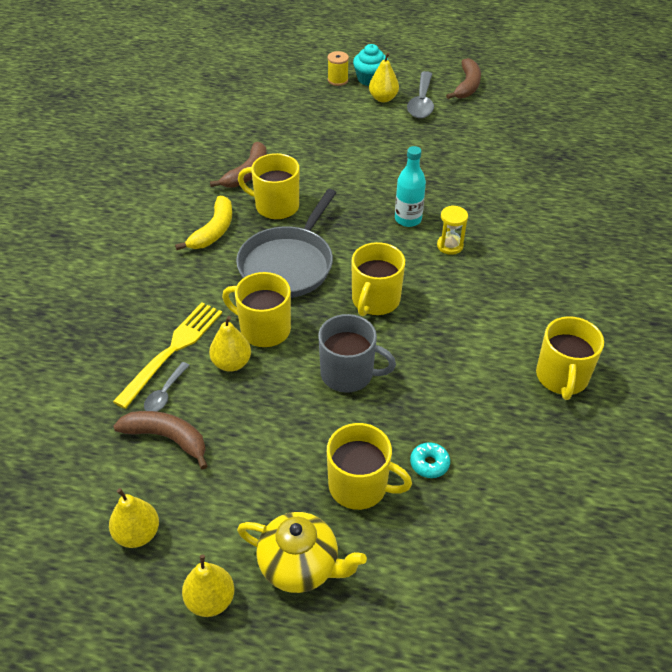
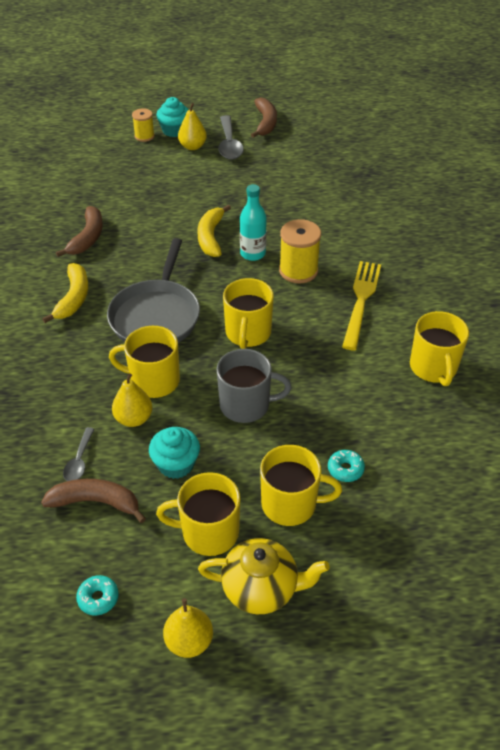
camera: 15 degrees left, 0 degrees up
(137, 534) = (98, 598): yellow pear -> turquoise donut
(173, 350) = (72, 418): yellow fork -> yellow fork (361, 300)
(257, 418) = (176, 464): none -> turquoise cupcake
(275, 206) = (125, 264): yellow mug -> yellow mug (208, 532)
(370, 194) = (211, 237): none -> yellow banana
(450, 246) = (298, 271): yellow hourglass -> yellow spool

